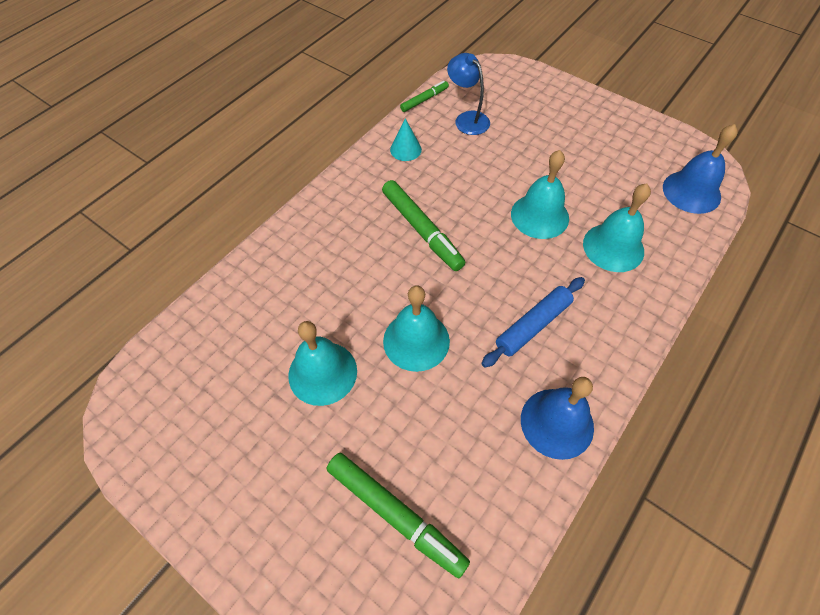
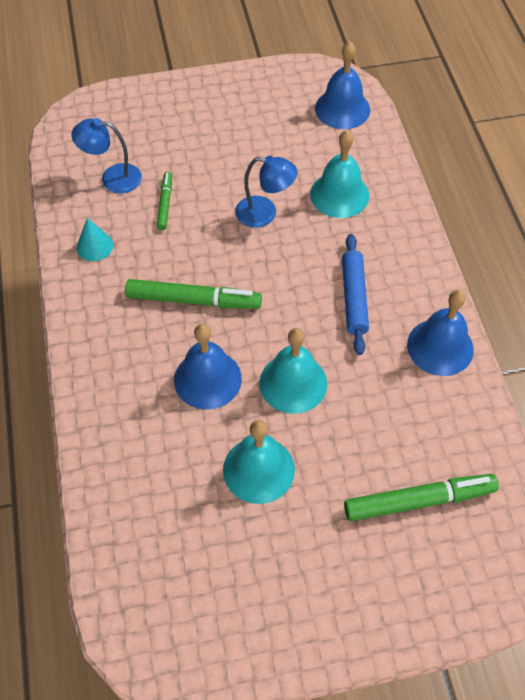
camera: 50 degrees left, 0 degrees up
(367, 285) = (207, 379): none -> blue bell
(424, 100) = (53, 189): green marker -> green marker (165, 204)
(539, 216) = (265, 213): turquoise bell -> blue lamp

